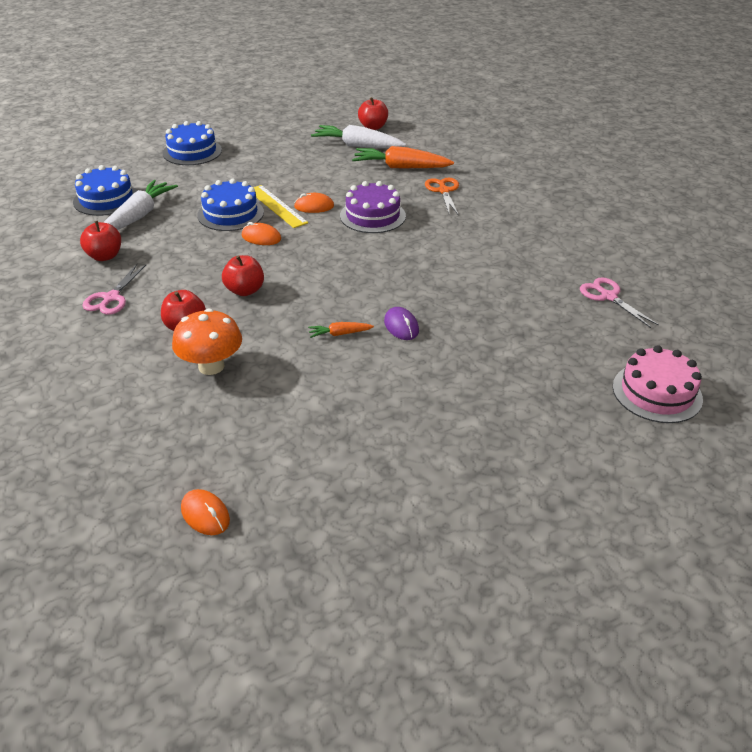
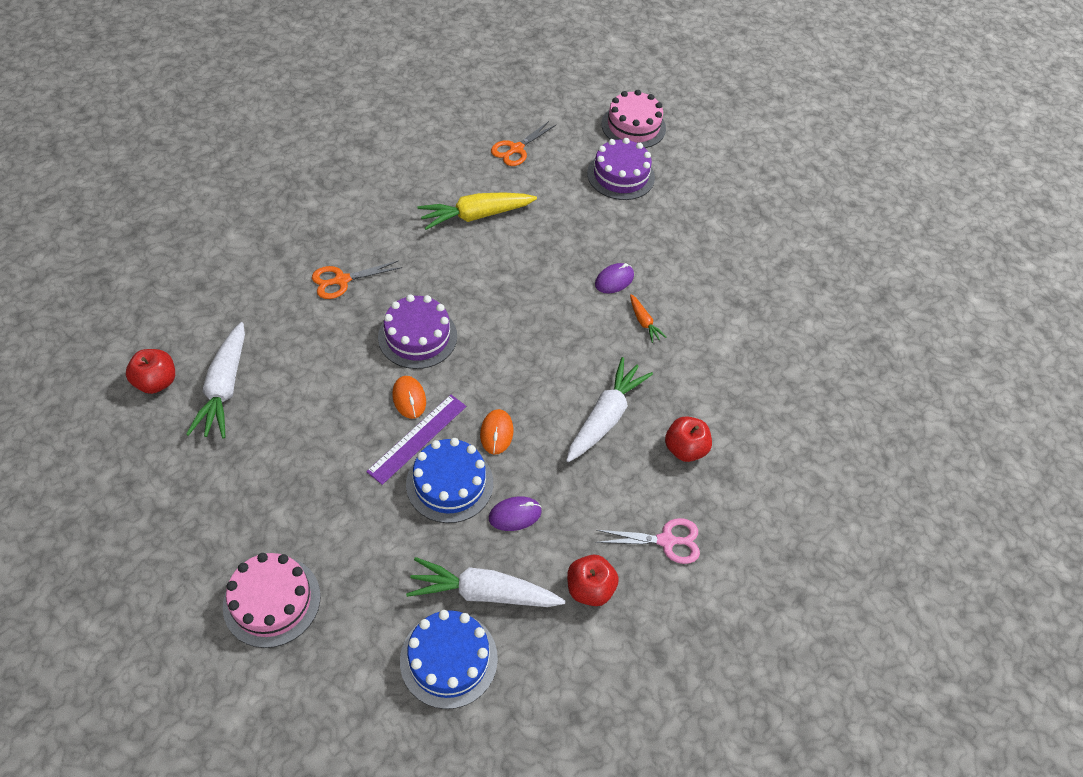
camera: 110 degrees left, 15 degrees up
(186, 235) = (515, 515): none -> purple mouse
(192, 152) = (272, 601): blue cake -> pink cake
(205, 514) = (882, 356): orange mouse -> none
(211, 366) = (730, 407): orange mushroom -> none
(245, 290) = (605, 417): red apple -> white carrot
(276, 206) = (417, 438): yellow ruler -> purple ruler
(400, 167) = (285, 330): orange carrot -> none
(508, 259) = (476, 216): none -> yellow carrot
(562, 363) = (620, 175): none -> purple cake
(608, 296) = (516, 149): pink scissors -> orange scissors

